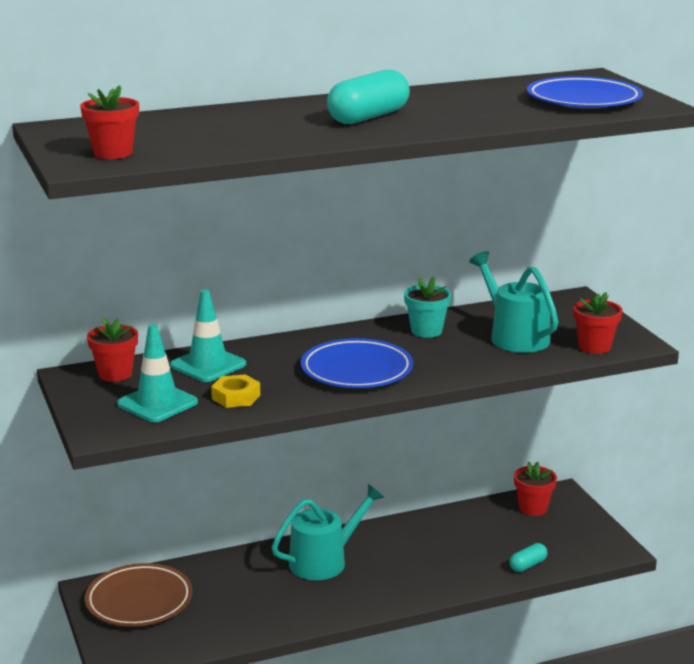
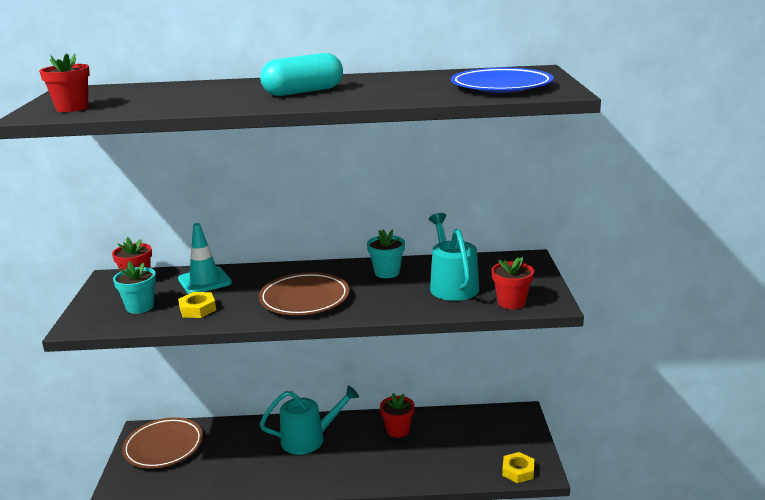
camera: 20 degrees right, 0 degrees up
(157, 403) = (140, 307): turquoise traffic cone -> turquoise flower pot
(356, 370) = (304, 299): blue plate -> brown plate
(528, 565) = (459, 472): turquoise capsule -> none
(533, 508) = (492, 422): red flower pot -> red flower pot (398, 430)
(592, 553) = (518, 471): none -> yellow nut

